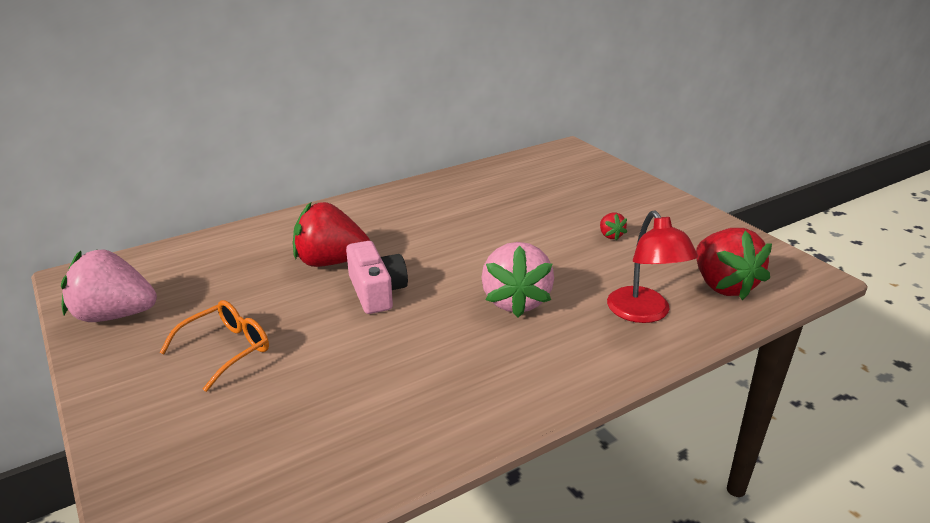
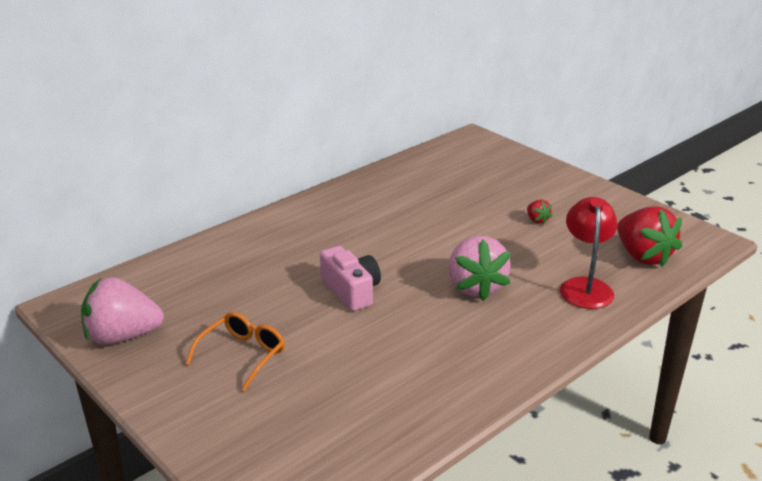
camera: 10 degrees left, 0 degrees up
(331, 262) = (297, 268): red strawberry -> none
(644, 313) = (585, 286): red lamp -> red lamp turned 150 degrees counterclockwise

